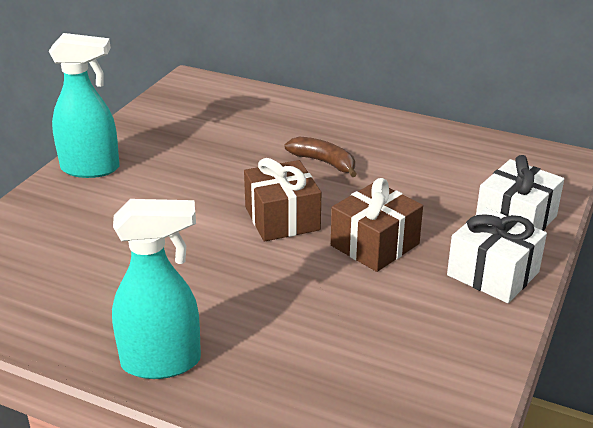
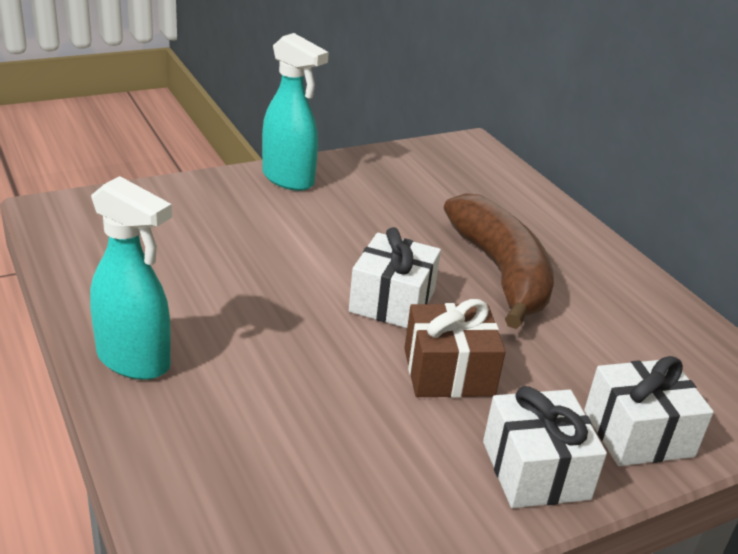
camera: 35 degrees right, 0 degrees up
(282, 218) = (392, 301): brown gift -> white gift
(324, 162) = (501, 272): brown banana -> brown banana, size x2.01

